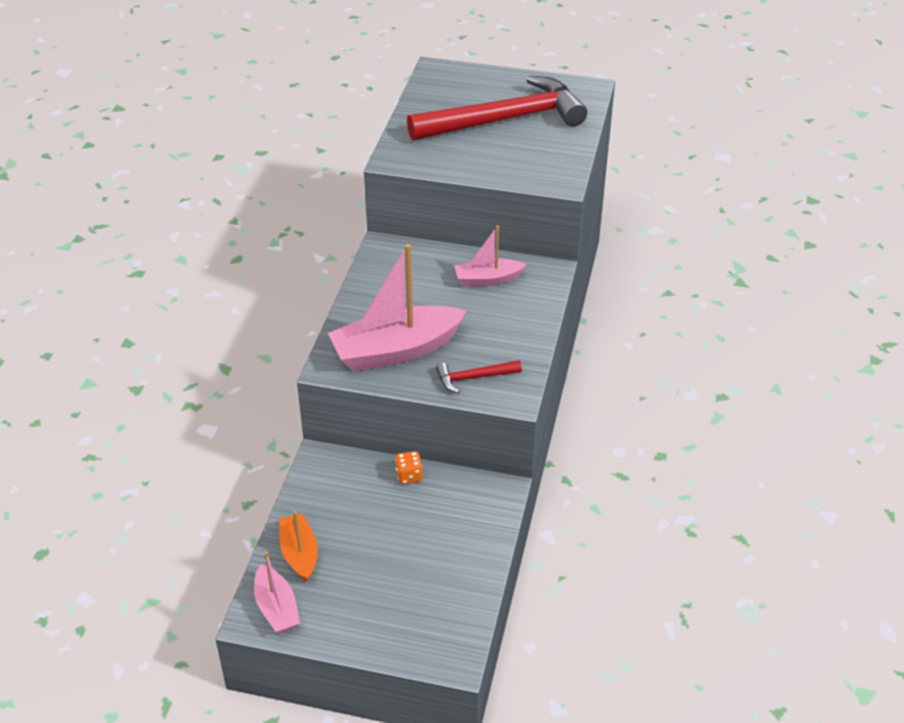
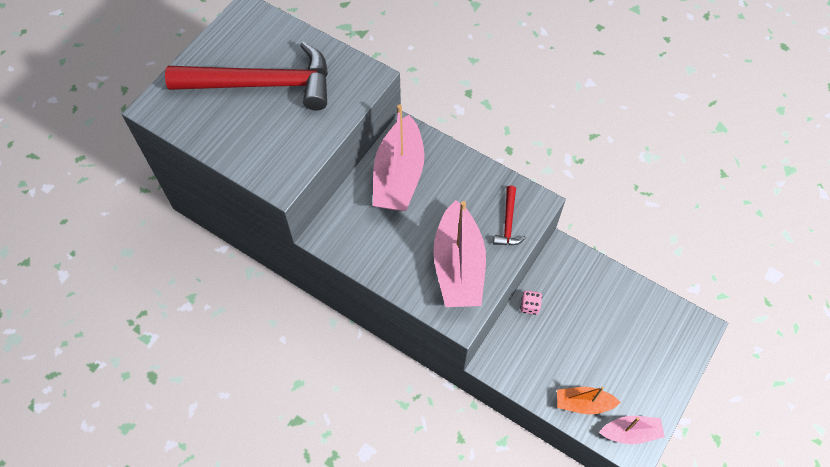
camera: 70 degrees left, 20 degrees up
(409, 476) = (529, 306): orange dice -> pink dice
(487, 279) = (399, 176): pink boat -> pink boat, size x1.84
(505, 119) = (262, 84): red hammer -> red hammer turned 90 degrees clockwise

